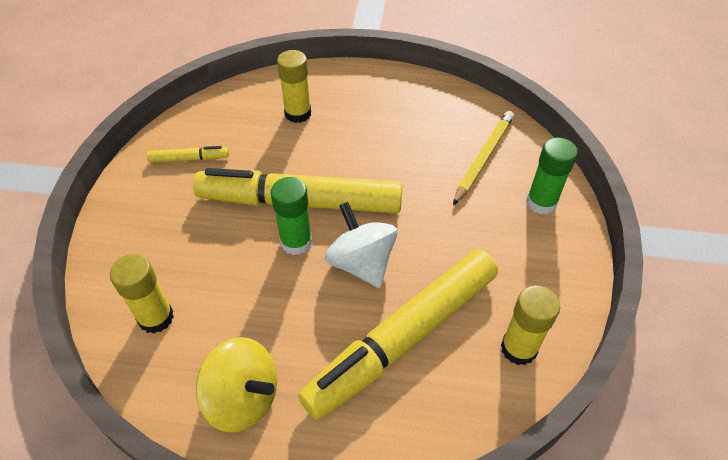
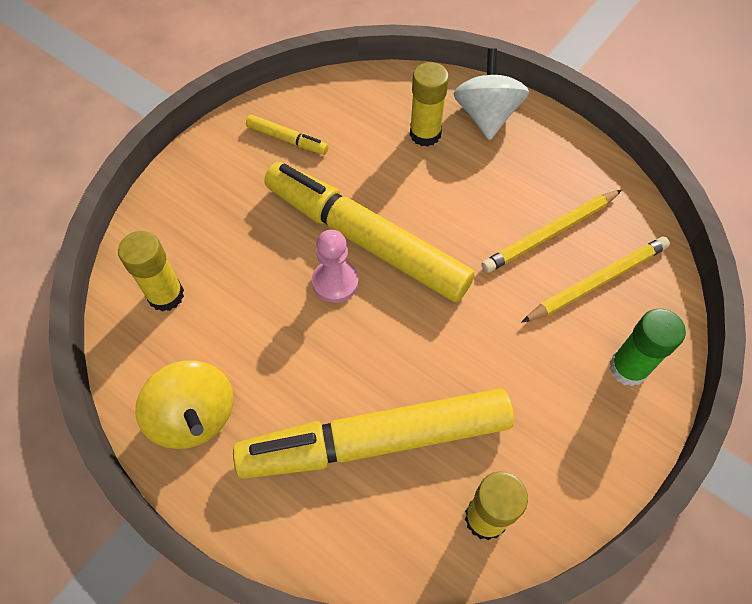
camera: 30 degrees right, 10 degrees up
(296, 242) = (335, 282): green glue stick -> pink pawn
(361, 263) = (385, 338): white spinning top -> white spinning top (486, 116)
(431, 142) = (550, 233): none -> yellow pencil

